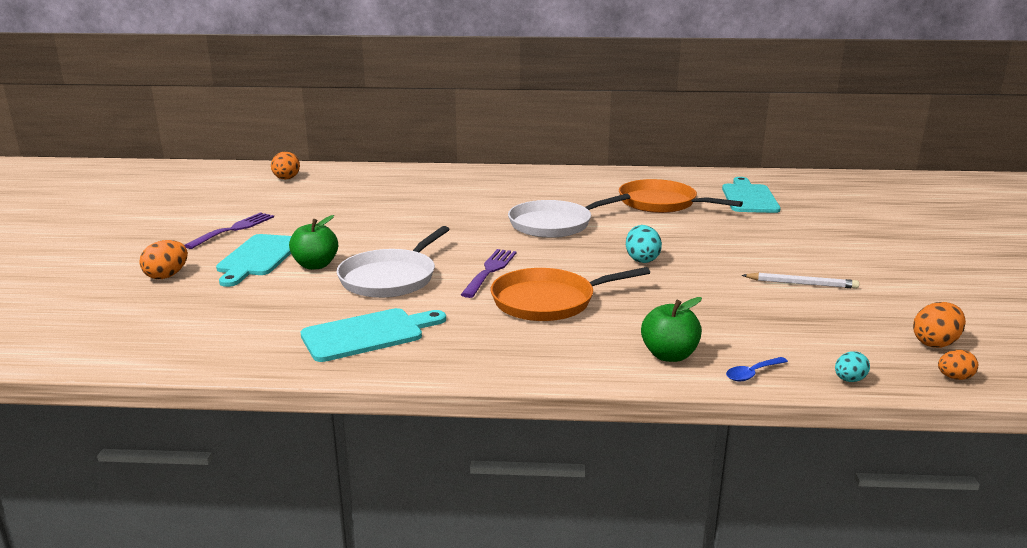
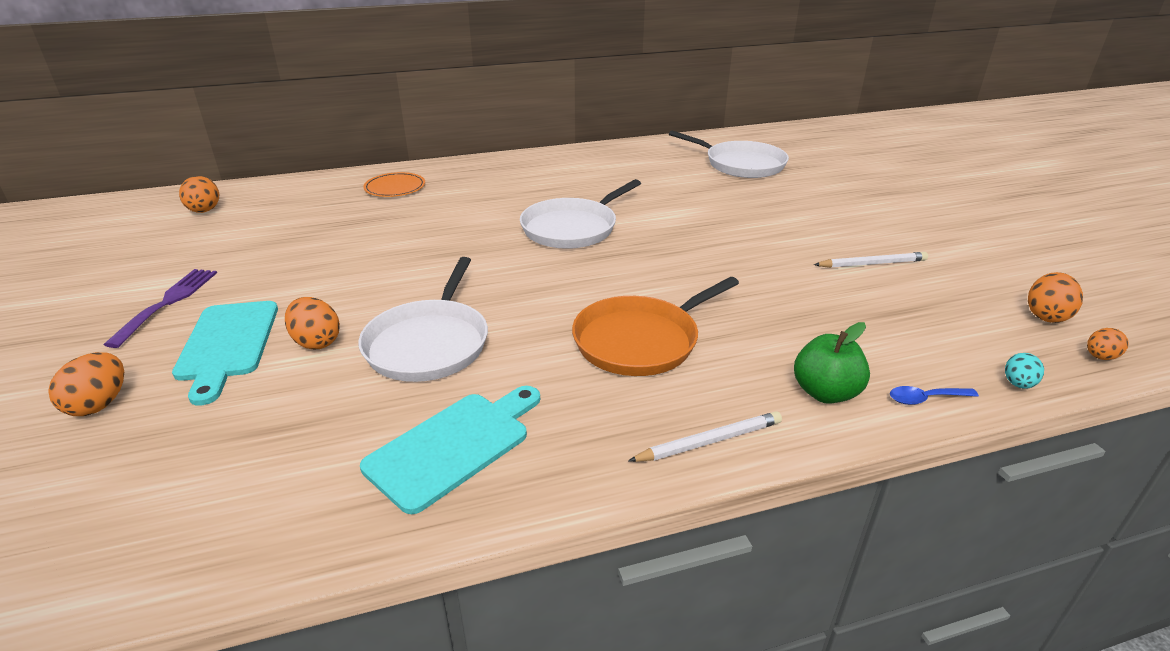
camera: 20 degrees left, 10 degrees up
(315, 265) = (316, 342): green apple -> orange egg
(433, 180) = (395, 188): none -> orange plate
(490, 271) = (544, 308): purple fork -> none
(549, 365) = (709, 441): none -> white pencil
(642, 259) = (697, 260): turquoise egg -> none
(661, 203) = (663, 183): orange pan -> none
(749, 197) = (741, 164): turquoise cutting board -> white pan
(752, 373) = (925, 399): blue spoon -> blue spoon turned 45 degrees clockwise

